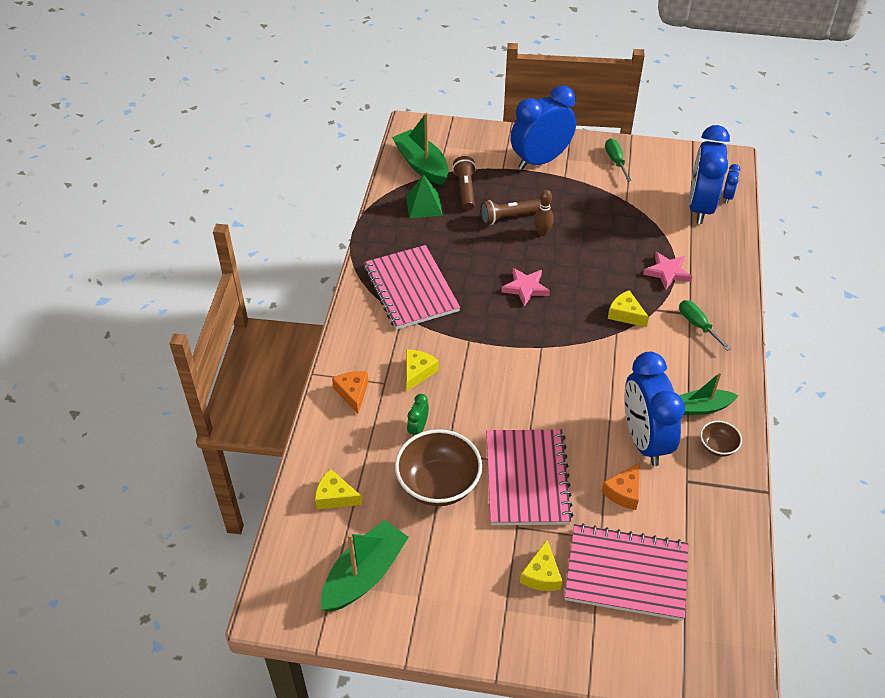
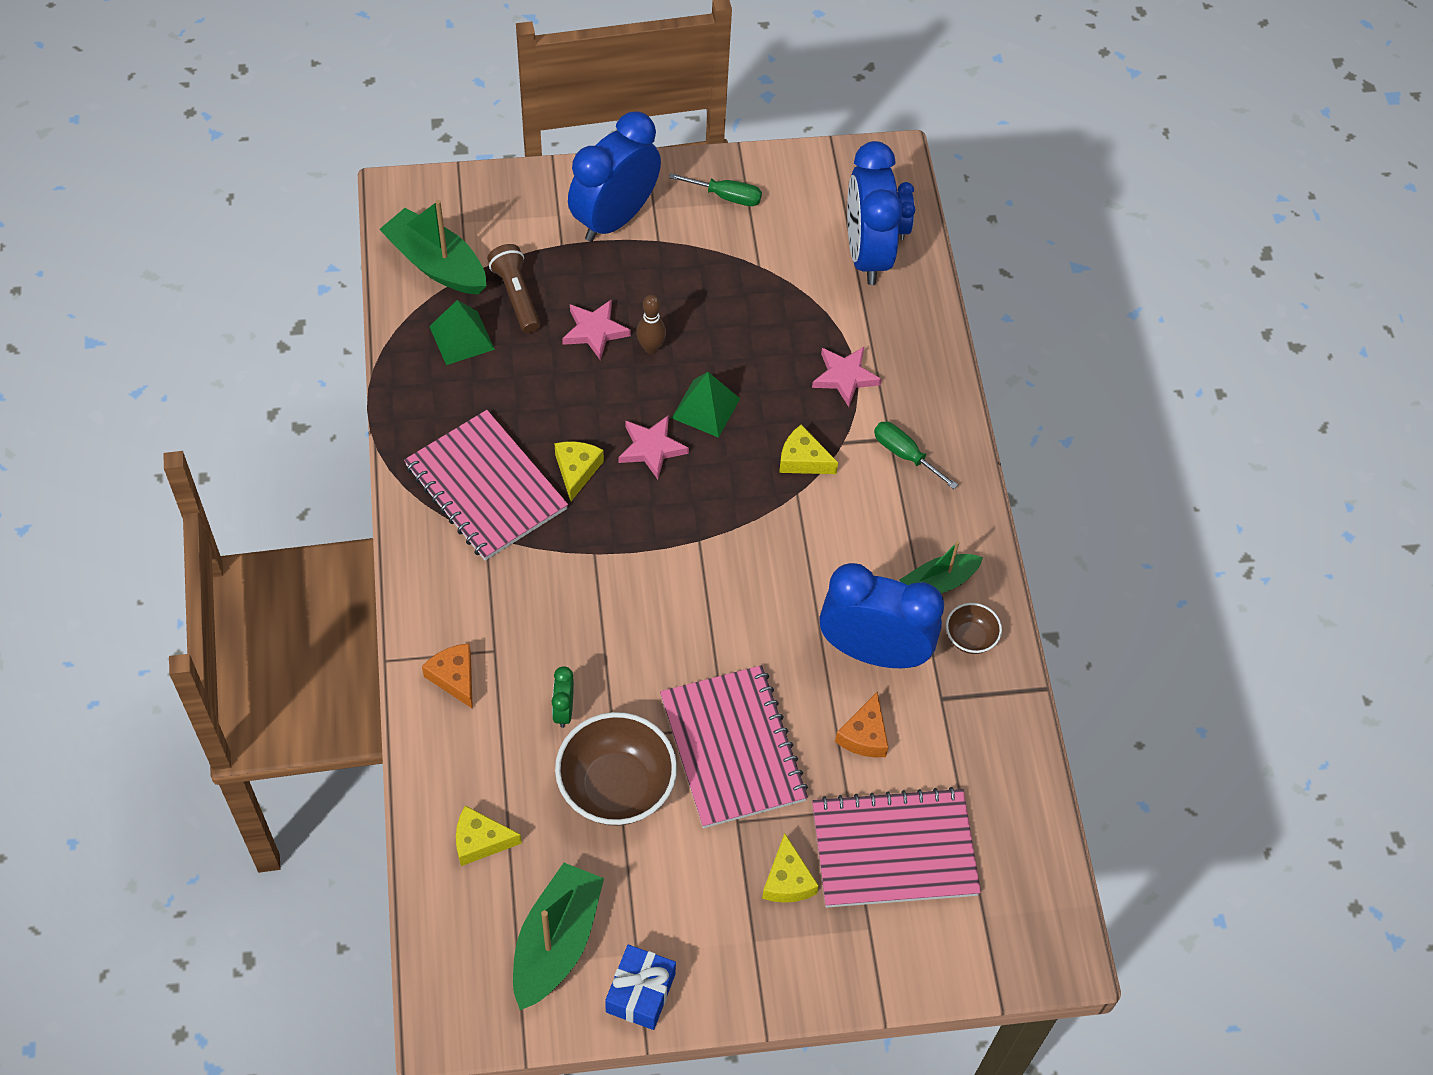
camera: 20 degrees left, 10 degrees up
(412, 624) = (640, 993): none -> blue gift
(418, 372) = (537, 622): yellow cheese -> yellow cheese (576, 470)
(509, 217) = (595, 331): brown flashlight -> pink star
(568, 272) = (706, 408): none -> green pyramid
(615, 161) = (726, 196): green screwdriver -> green screwdriver turned 135 degrees clockwise
(644, 440) = (873, 652): blue clock -> blue clock turned 135 degrees clockwise

